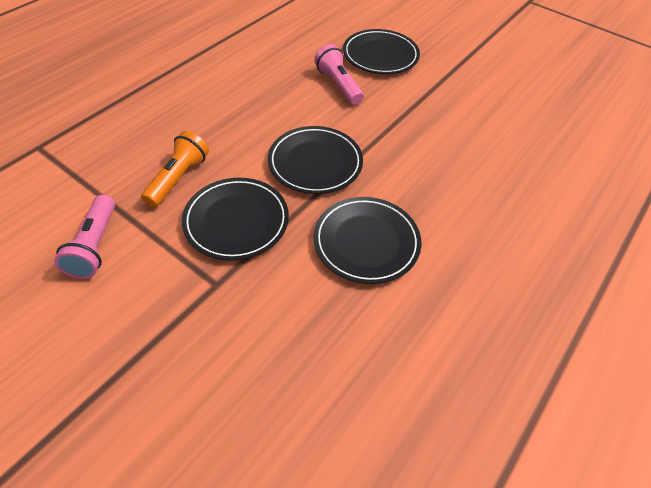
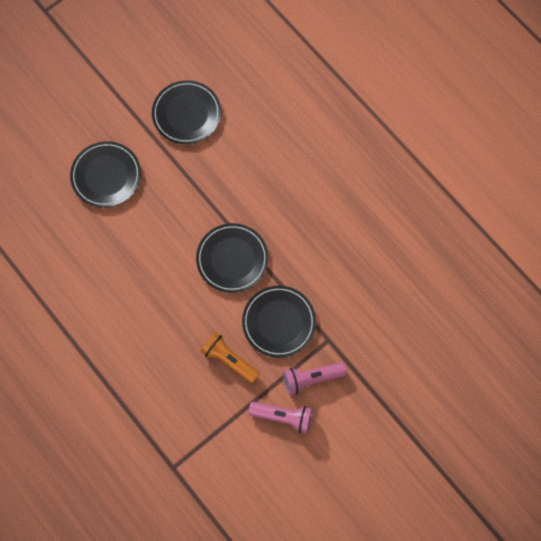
camera: 75 degrees left, 20 degrees up
(338, 85) = (141, 221): pink flashlight -> pink flashlight (311, 378)
(366, 242) = (312, 241): black plate -> black plate (186, 114)

